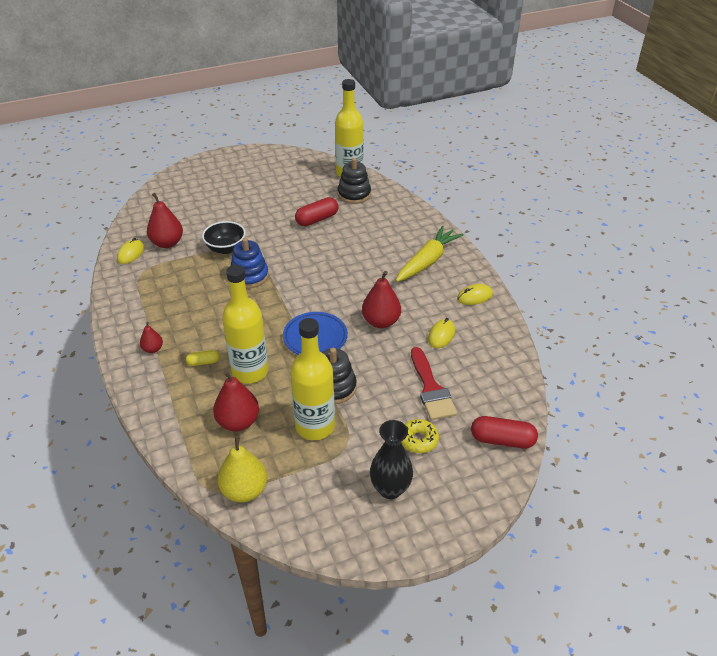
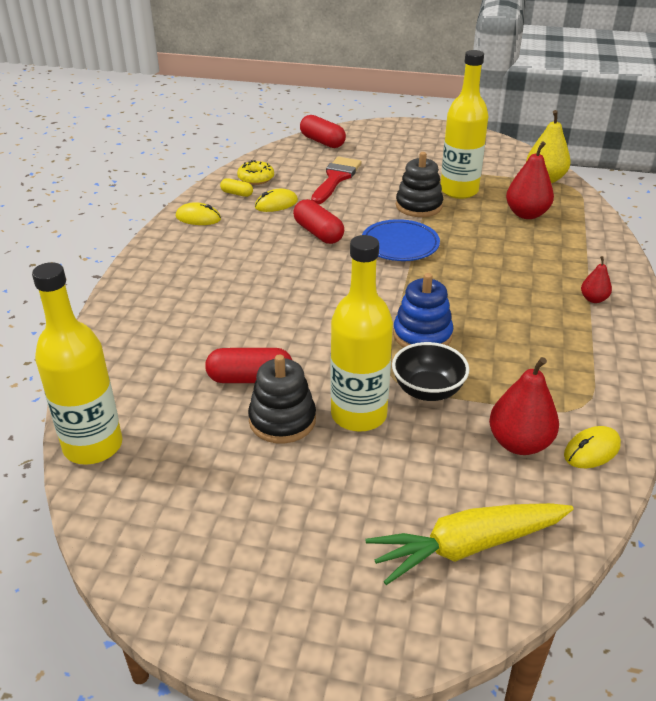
camera: 145 degrees left, 5 degrees down
(203, 362) = (538, 267): yellow capsule -> yellow capsule (237, 193)
(250, 371) = (491, 242): yellow bottle -> yellow bottle (358, 415)
(354, 194) = (144, 397): black stacking toy -> black stacking toy (282, 420)
(381, 322) = (318, 233): red pear -> red capsule
(390, 489) = (432, 148): black vase -> none
(418, 440) = (383, 160): yellow donut -> yellow donut (256, 178)
(427, 261) = (190, 265): yellow carrot -> yellow carrot (467, 547)

